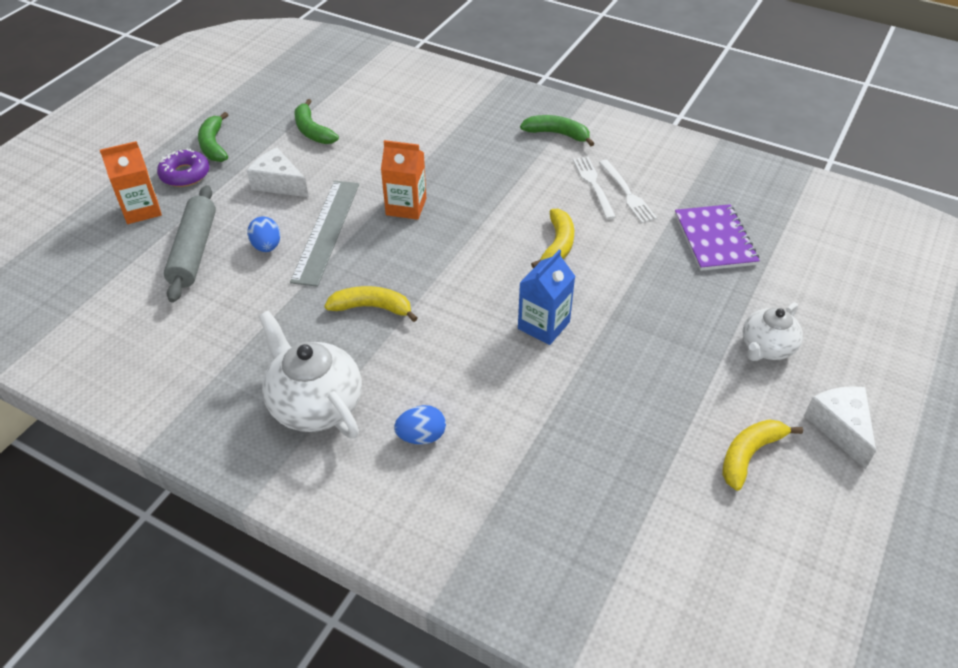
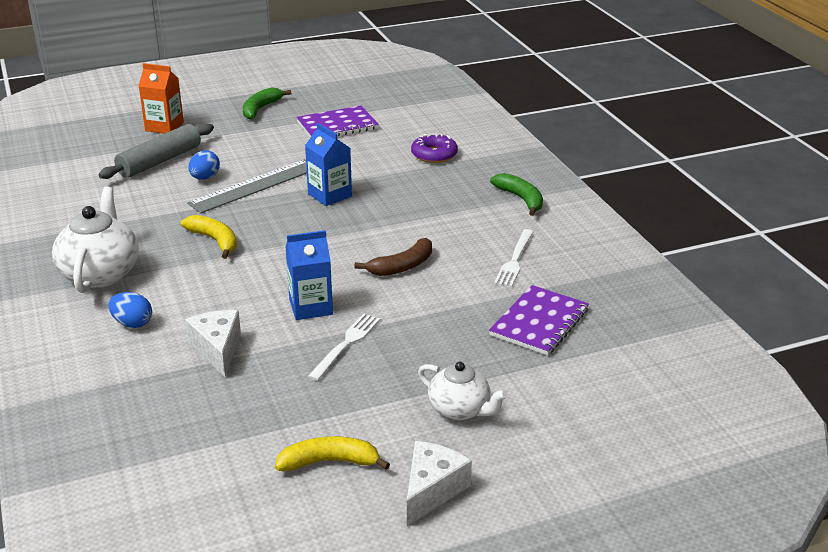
camera: 40 degrees right, 15 degrees down
(185, 174) = (218, 118): purple donut -> purple donut (434, 155)
(279, 183) = (267, 146): white cheese -> white cheese (217, 349)
(312, 131) = (337, 125): green banana -> purple notebook
(406, 207) = (329, 195): orange carton -> blue carton
(558, 245) = (402, 266): yellow banana -> brown banana
(593, 185) = (495, 243): white fork -> white fork (346, 344)
(766, 348) = (460, 410): white teapot -> white teapot turned 135 degrees counterclockwise

